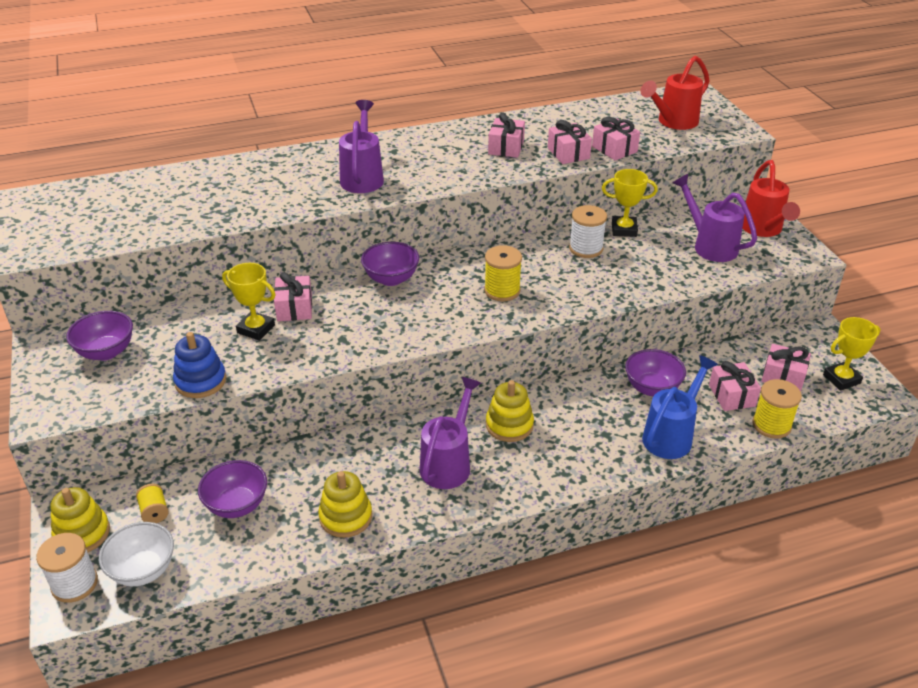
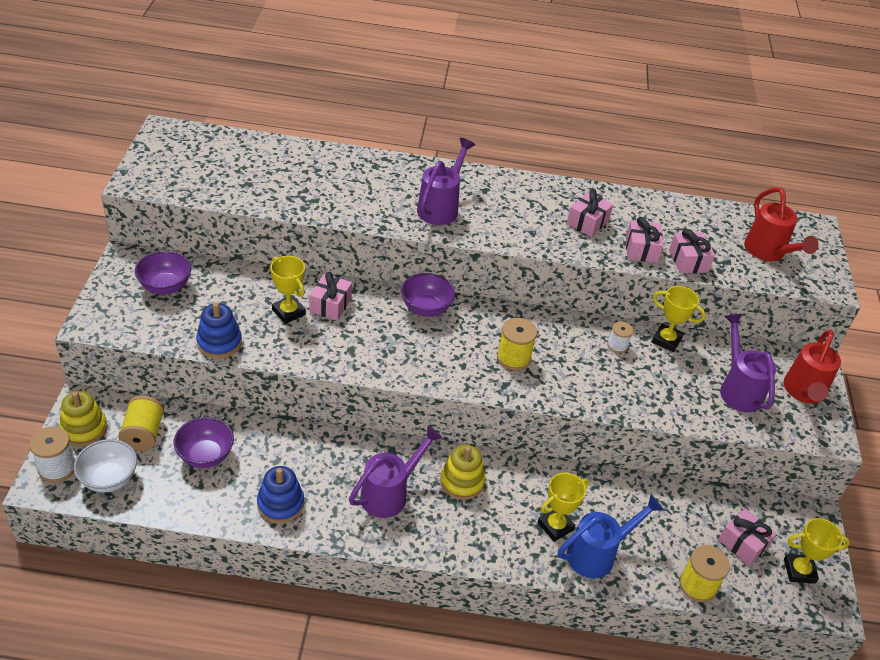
camera: 20 degrees right, 5 degrees up
(154, 512) = (143, 434): yellow spool -> yellow spool, size x1.61
(345, 517) = (280, 504): yellow stacking toy -> blue stacking toy
(586, 248) = (617, 346): white spool -> white spool, size x0.62
(619, 428) = (555, 526): none -> yellow trophy
(652, 388) = (610, 501): purple bowl -> none
(673, 122) = (768, 252): red watering can -> red watering can turned 90 degrees counterclockwise
(732, 395) = (680, 541): pink gift -> none

